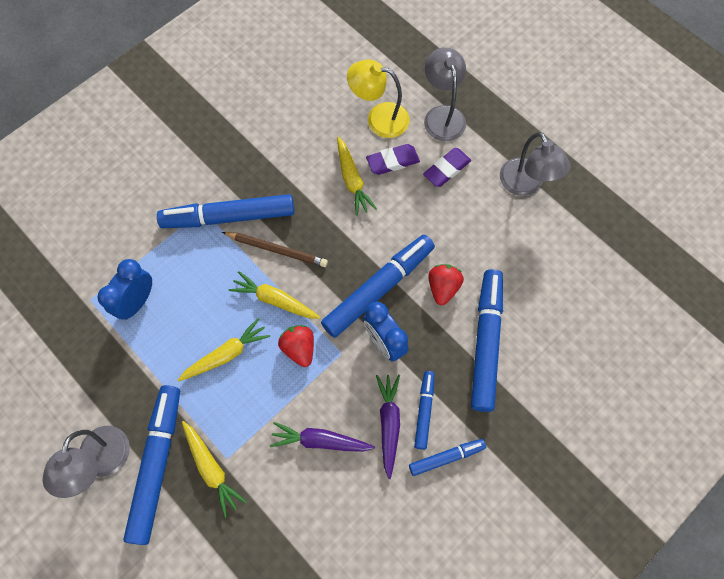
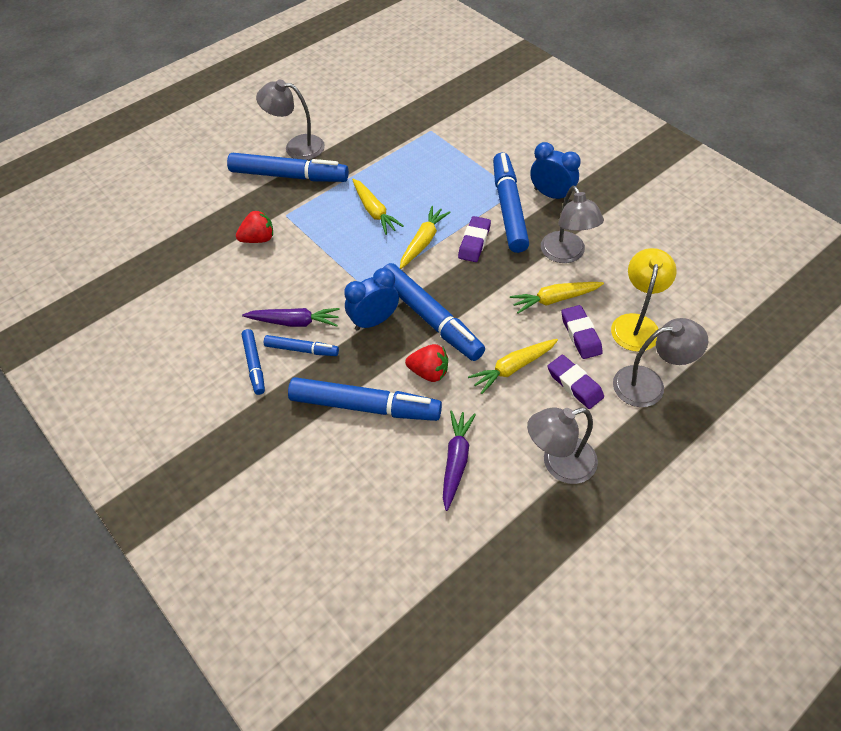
camera: 95 degrees right, 15 degrees down
(137, 302) = (427, 156): blue clock -> blue clock (551, 195)
(211, 468) = (279, 206): yellow carrot -> yellow carrot (513, 368)
(276, 250) = (474, 242): brown pencil -> purple eraser
(295, 167) = (566, 254): none -> grey lamp
(299, 348) = (374, 259): red strawberry -> red strawberry (258, 239)
(320, 441) = (288, 273): purple carrot -> purple carrot (456, 461)

